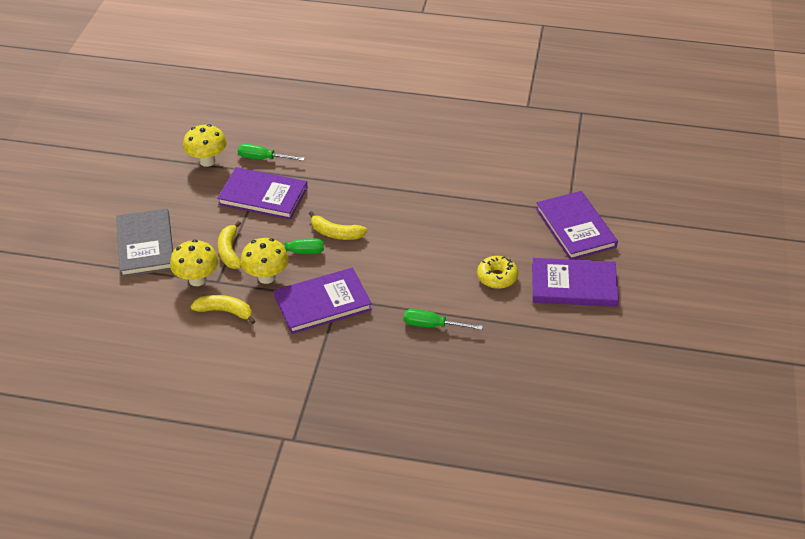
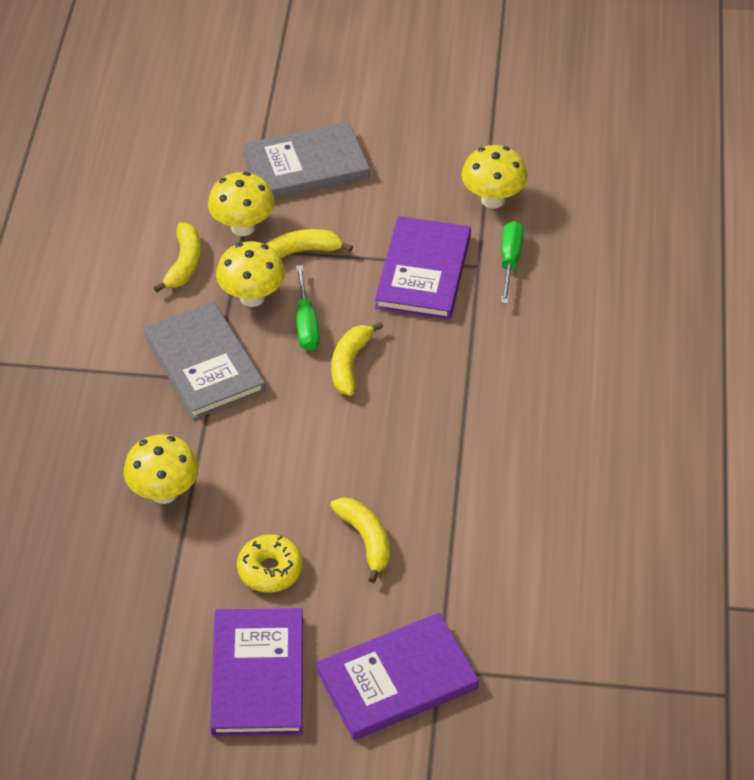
camera: 85 degrees right, 5 degrees up
(322, 303) = (204, 364): purple book -> grey book
(432, 325) = (164, 493): green screwdriver -> yellow mushroom
(476, 234) = (366, 540): none -> yellow banana

